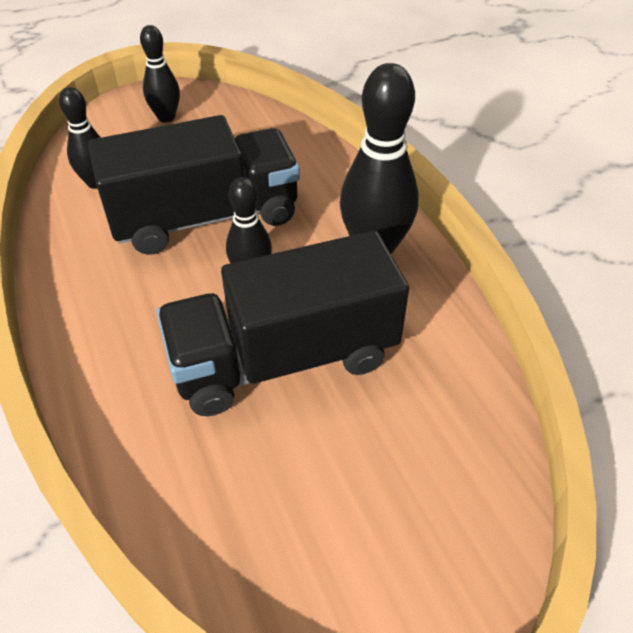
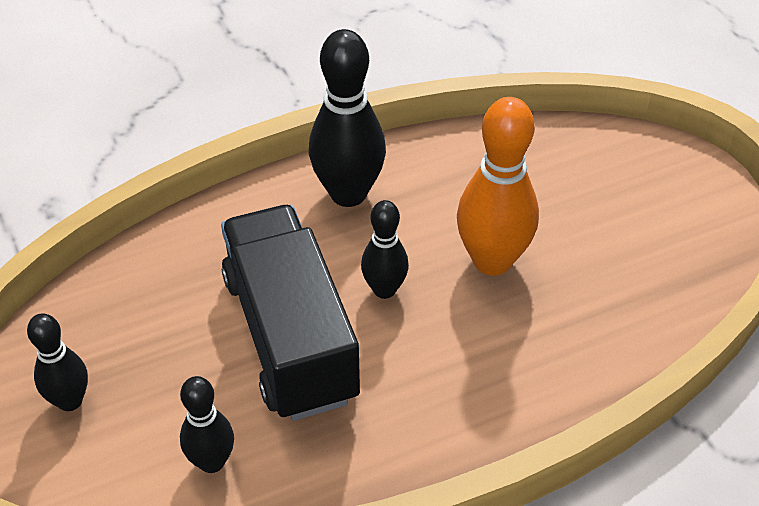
camera: 90 degrees left, 0 degrees up
(284, 358) = (492, 261): black truck -> orange bowling pin

